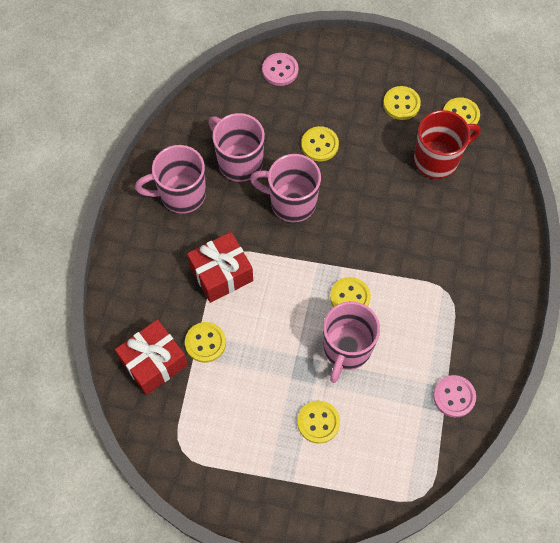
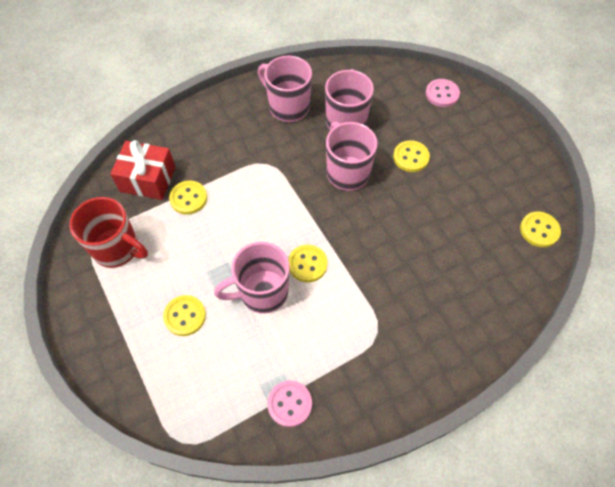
camera: 50 degrees right, 5 degrees down
(221, 274) = (250, 171): red gift -> none
(401, 104) = (502, 184): yellow button -> none
(437, 159) = (483, 241): red mug -> red mug (117, 249)

